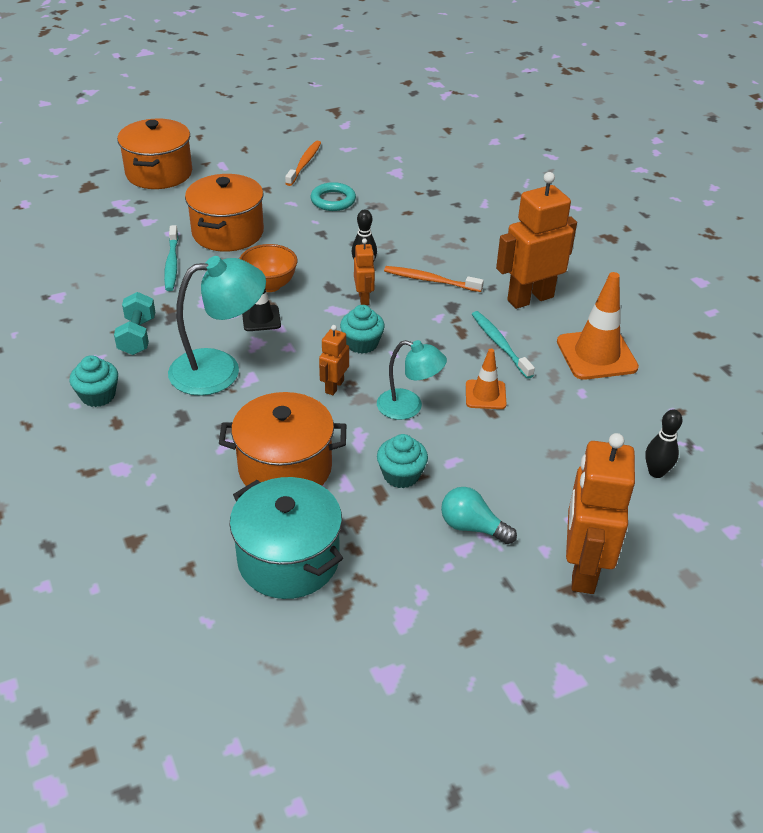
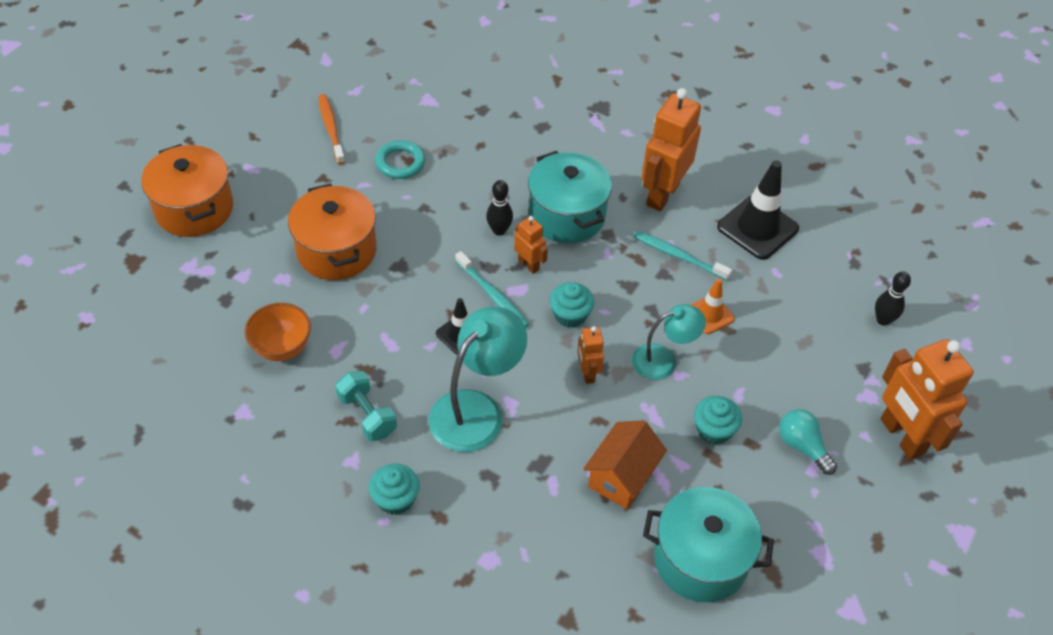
camera: 35 degrees left, 10 degrees up
(172, 263) = (318, 315): turquoise toothbrush -> turquoise toothbrush (493, 295)
(269, 285) = (433, 293): orange bowl -> orange bowl (282, 348)
(285, 468) = (621, 477): orange pot -> orange house
(430, 280) = (567, 215): orange toothbrush -> turquoise pot
(472, 527) = (802, 446): turquoise light bulb -> turquoise light bulb turned 60 degrees clockwise
(596, 355) = (757, 228): orange traffic cone -> black traffic cone

